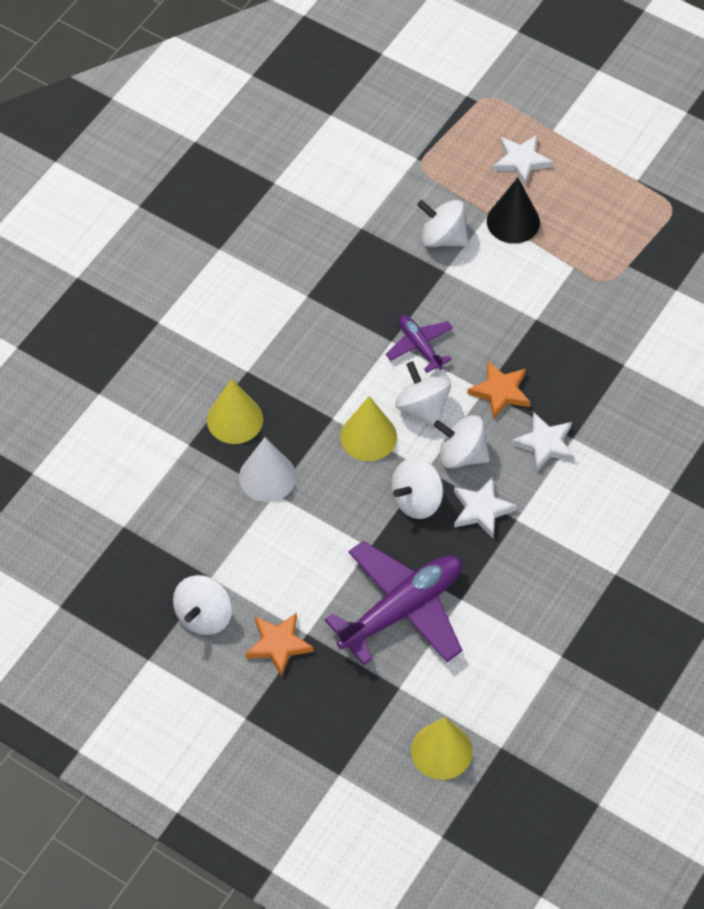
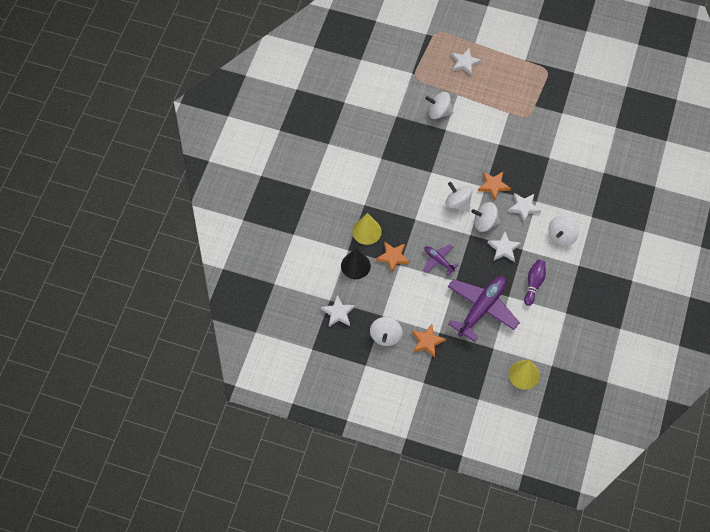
camera: 15 degrees left, 5 degrees up
(131, 553) = (338, 313): none -> white star
(267, 477) = (393, 257): white cone -> orange star
(368, 436) = (436, 224): yellow cone -> none
(416, 500) = (470, 251): white spinning top -> white spinning top (561, 236)
(420, 346) = (446, 171): purple plane -> purple plane (438, 260)
(513, 221) = (471, 95): black cone -> black cone (355, 265)
(517, 588) = (534, 284): none -> purple bowling pin

